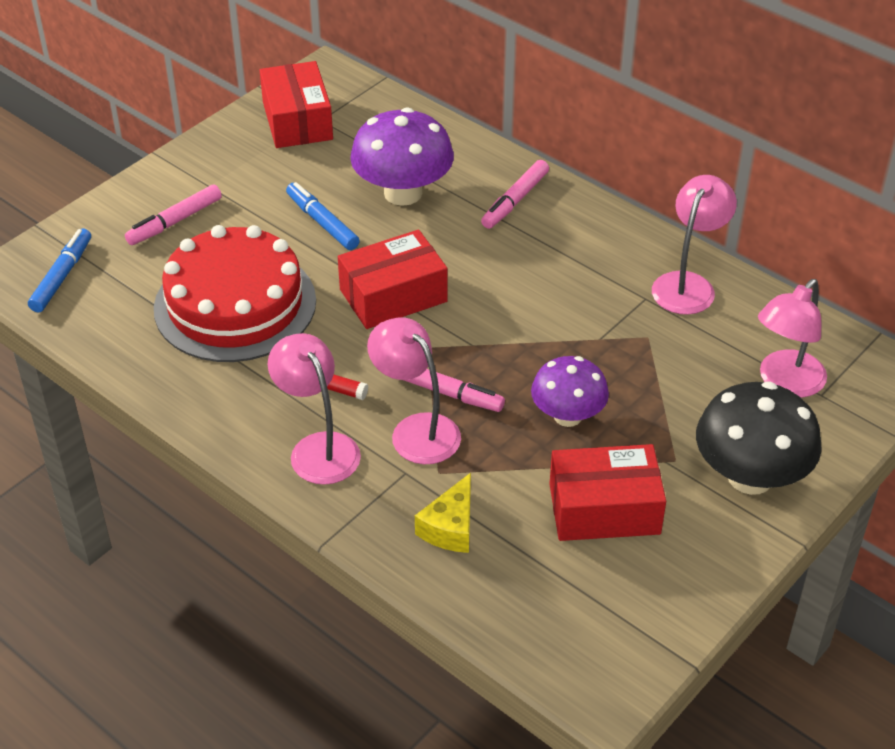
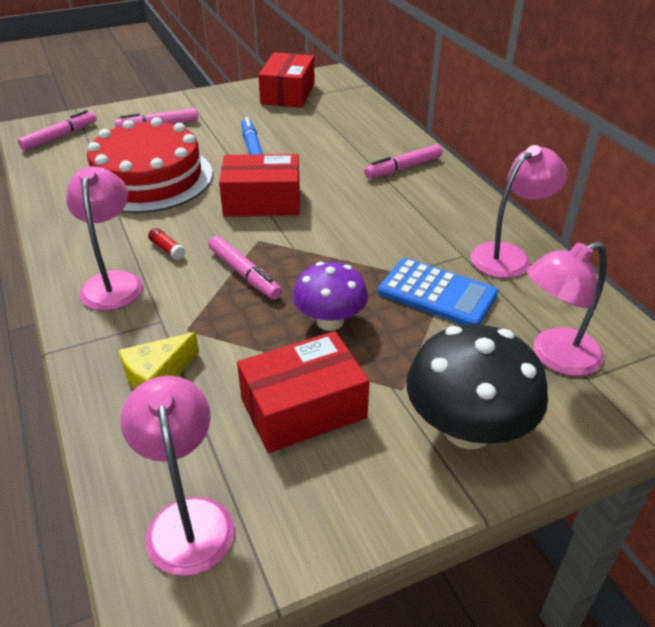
camera: 25 degrees right, 5 degrees down
(62, 276) = (60, 137): blue marker -> pink marker
(403, 193) = (324, 145): purple mushroom -> none
(416, 430) = (197, 293): pink lamp -> pink lamp (187, 518)
(604, 508) = (303, 408): red box -> red box turned 45 degrees counterclockwise
(647, 351) = (437, 294): none -> blue calculator

